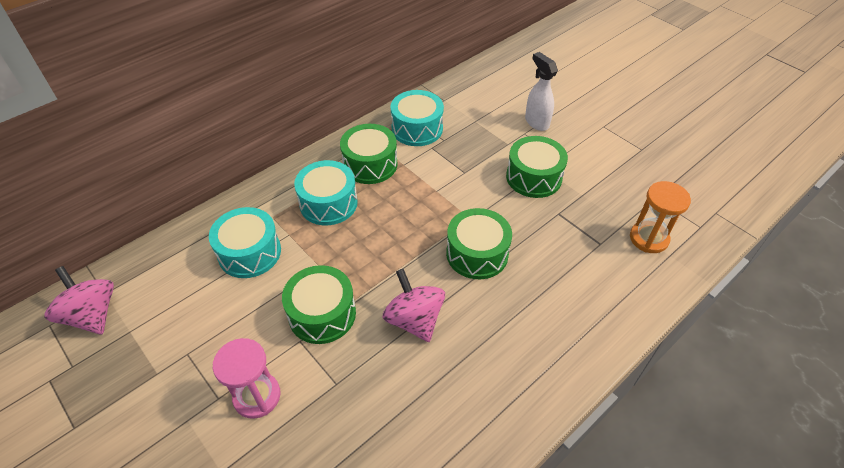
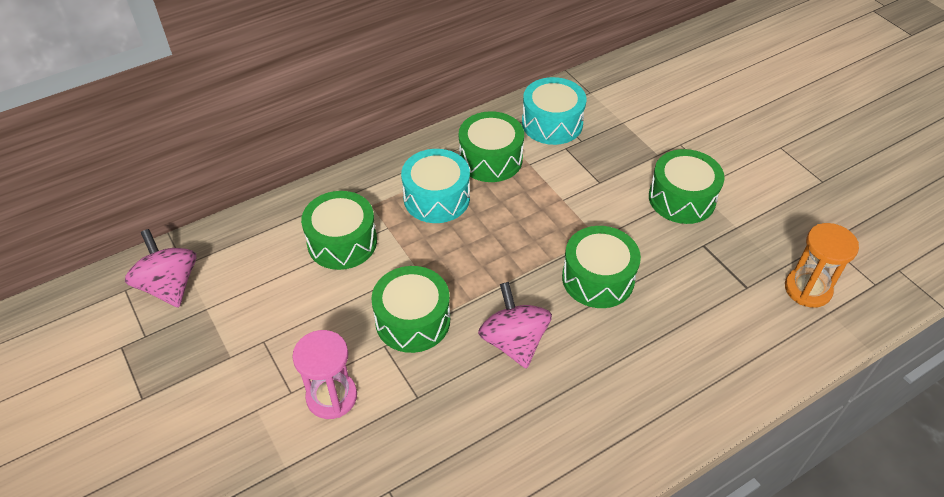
camera: 10 degrees right, 0 degrees up
(249, 252) = (342, 242): turquoise drum -> green drum
(536, 122) = (698, 132): white spray bottle -> none

